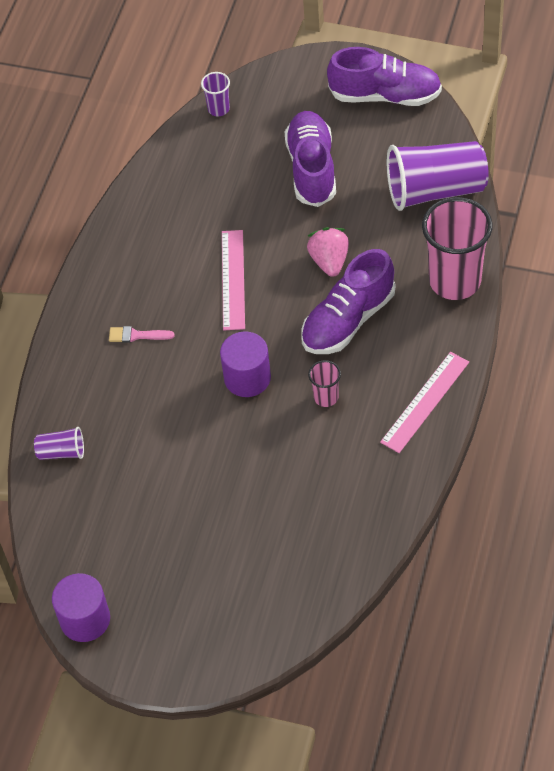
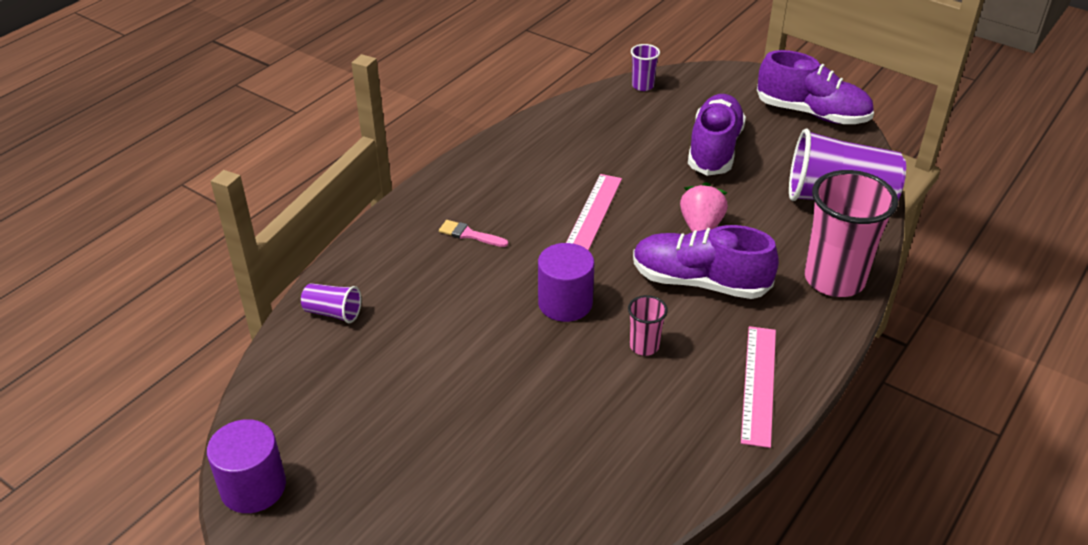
camera: 15 degrees right, 15 degrees down
(348, 320) = (699, 282): purple shoe -> purple shoe turned 45 degrees clockwise
(425, 402) = (758, 384): pink ruler -> pink ruler turned 45 degrees counterclockwise

